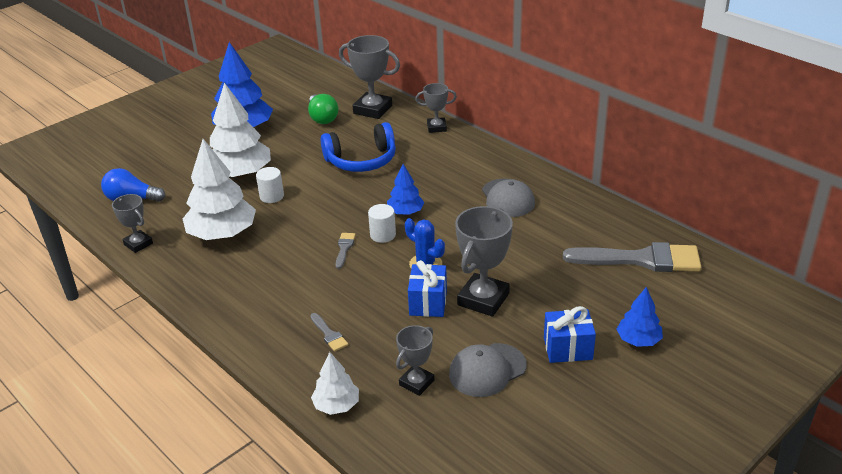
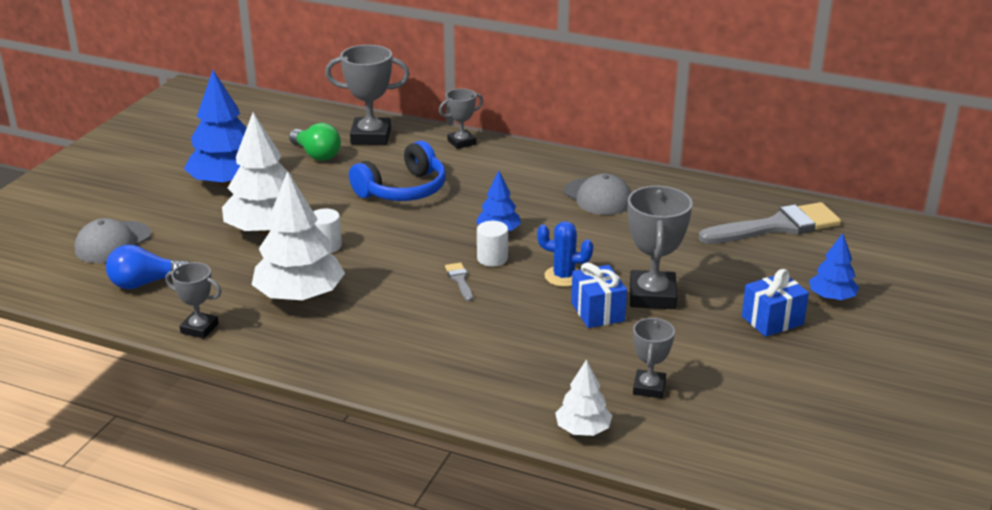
camera: 25 degrees left, 5 degrees down
(329, 334) = (516, 366): grey brush -> none
(487, 370) = (710, 358): grey cap -> grey cap (113, 242)

